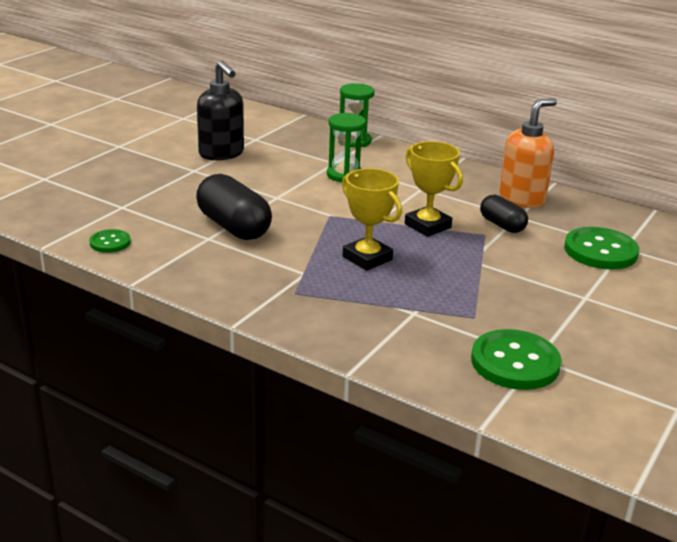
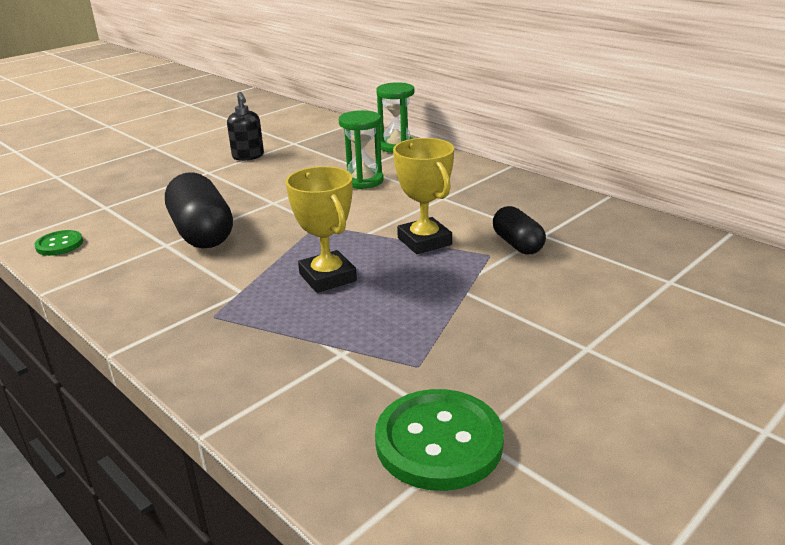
camera: 15 degrees right, 0 degrees up
(221, 154) = (248, 156): black soap dispenser -> black soap dispenser, size x0.65
(522, 199) = (558, 214): orange soap dispenser -> none
(600, 251) = (634, 284): green button -> none

